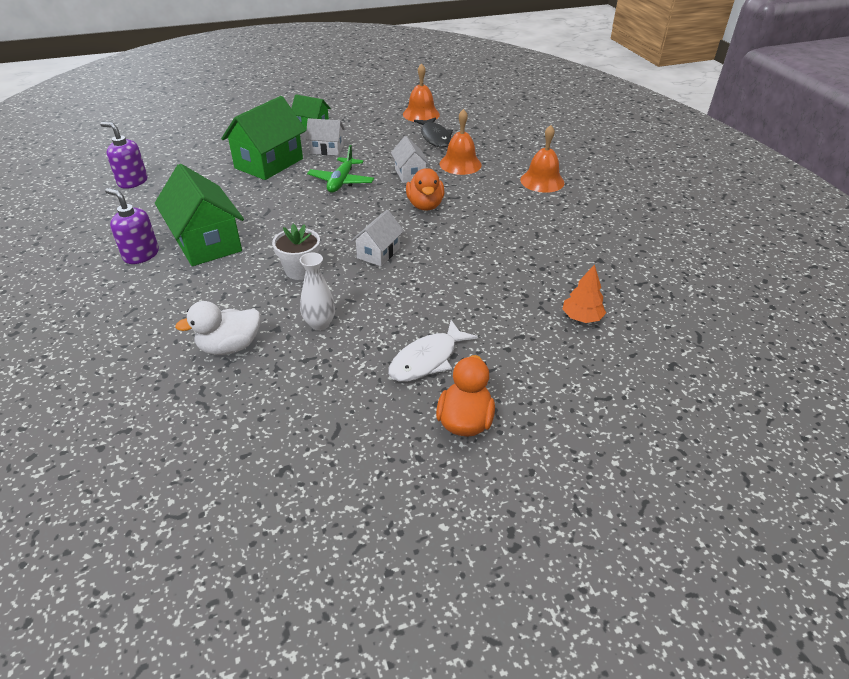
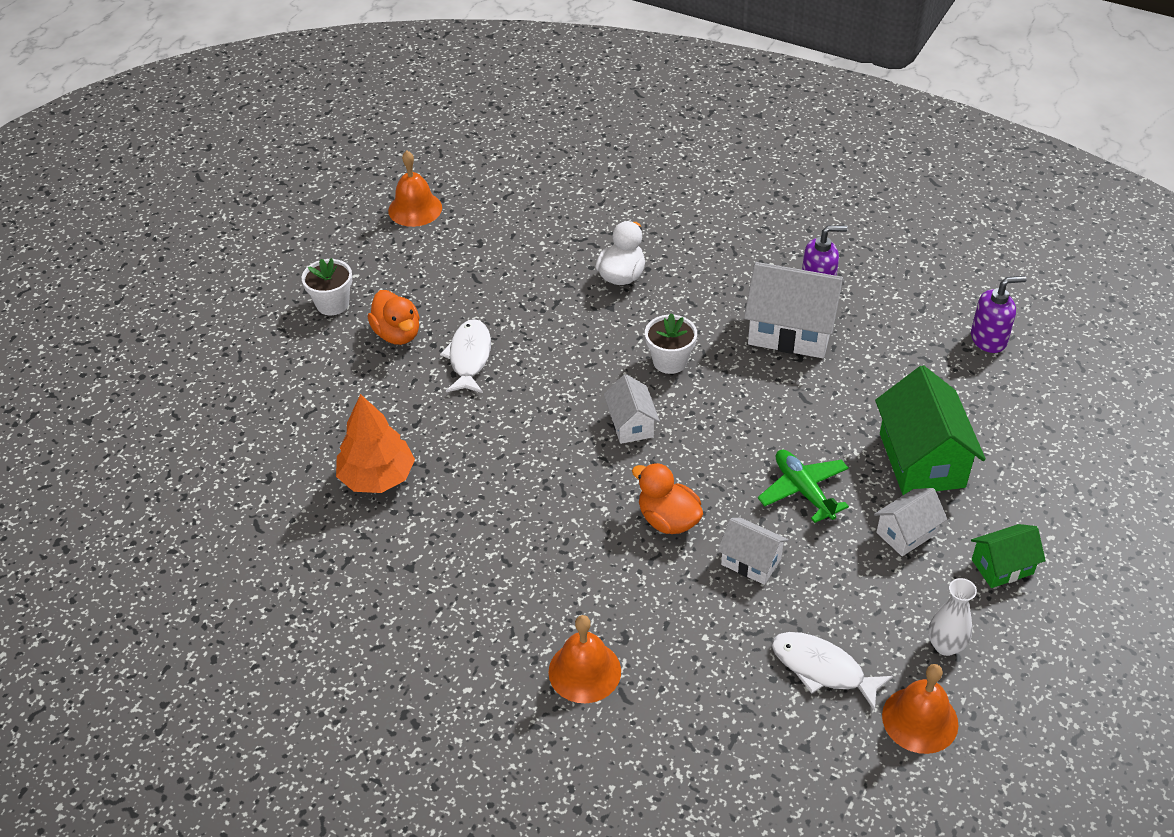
camera: 140 degrees right, 5 degrees up
(207, 242) = (791, 331): green house -> white house
(320, 324) = (584, 330): white vase -> white vase (945, 646)
(435, 137) = (822, 669): black fish -> white fish
(460, 164) = (719, 630): orange bell -> orange bell (415, 209)
(499, 503) = (332, 304): none -> white flower pot
(581, 317) = (377, 477): orange tree -> orange tree, size x1.65

